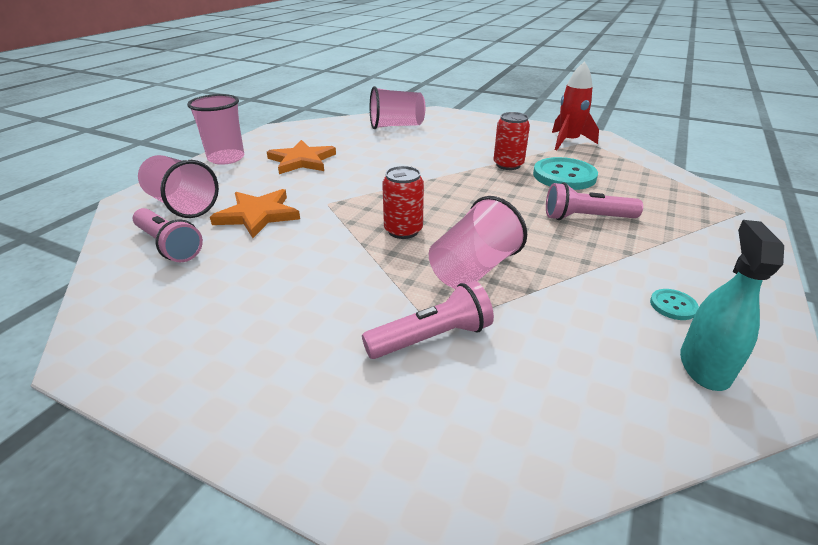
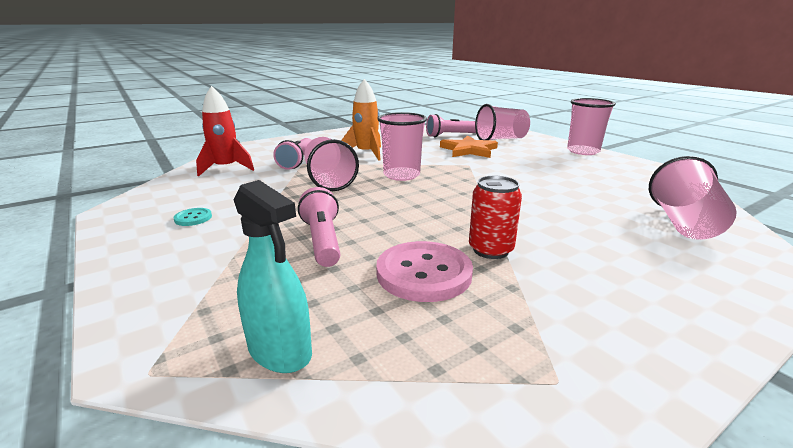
camera: 120 degrees right, 10 degrees down
(302, 160) = (565, 168): orange star -> none
(332, 287) = (366, 153): none -> orange rocket
(403, 230) = (401, 175): red can -> pink cup
(564, 176) = (424, 273): turquoise button -> pink button
(568, 142) = (567, 352): red rocket -> red rocket (226, 168)
(586, 218) = (323, 241): pink flashlight -> pink flashlight turned 45 degrees counterclockwise
(704, 366) = (159, 203): turquoise spray bottle -> turquoise spray bottle (280, 350)

